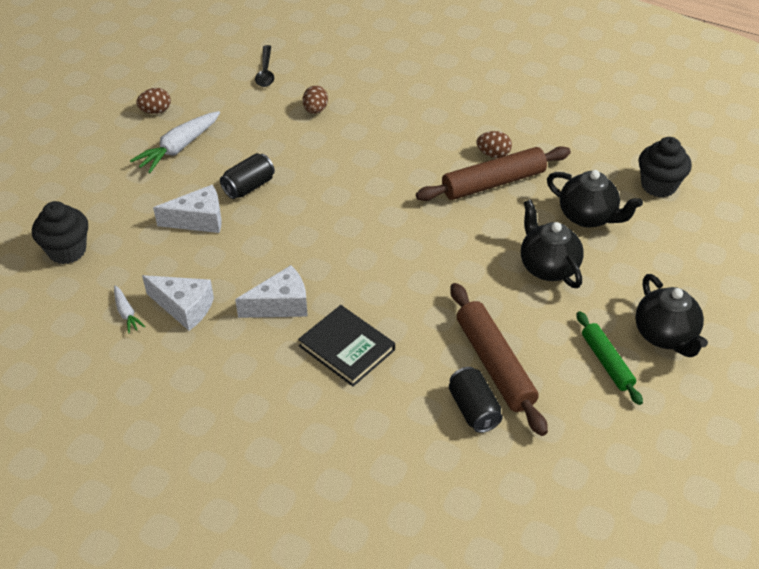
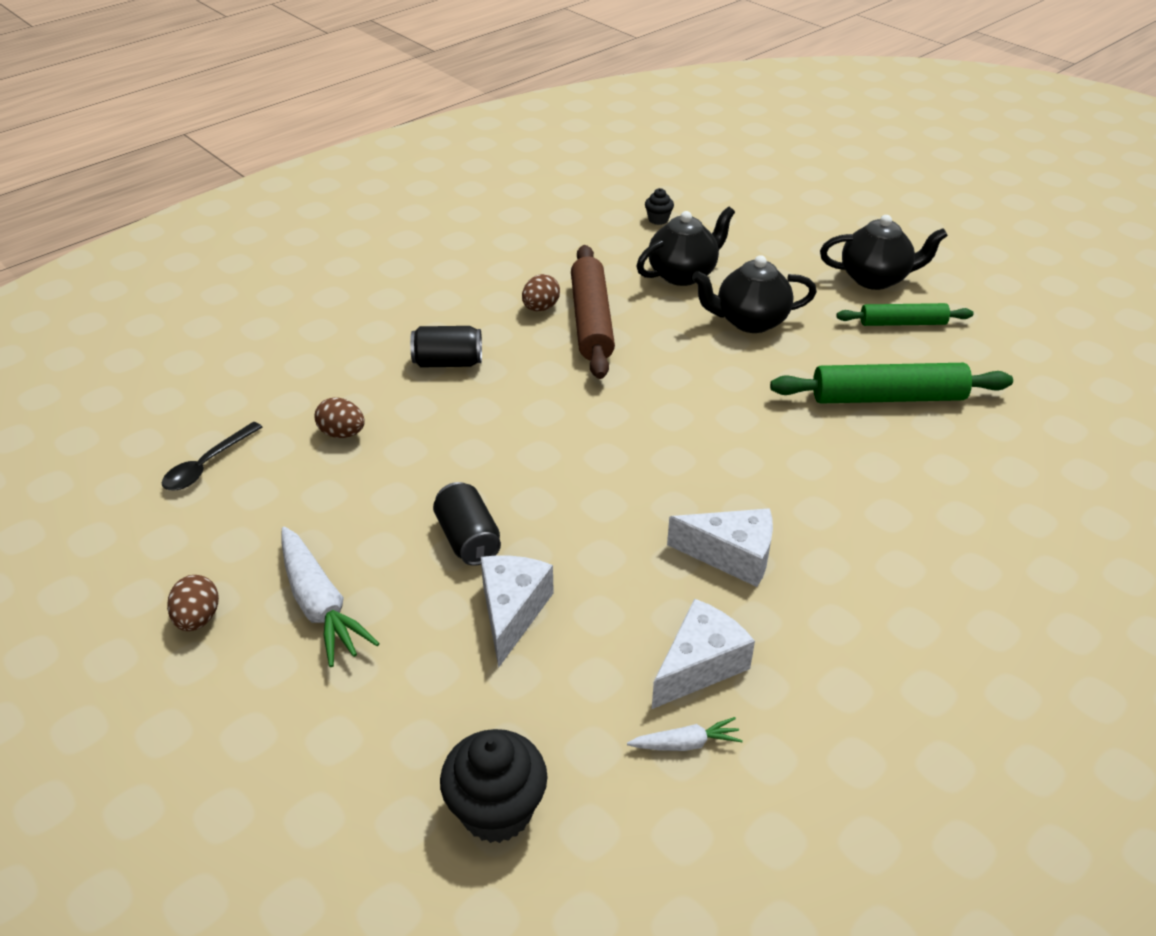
camera: 70 degrees left, 5 degrees down
(265, 72) = (207, 465): black spoon -> black spoon turned 105 degrees clockwise
(281, 305) = (731, 556): white cheese -> white cheese turned 105 degrees clockwise
(347, 348) = (830, 509): black book -> none
(473, 409) = (952, 430): black can -> black can (448, 362)
(494, 364) = (887, 397): brown rolling pin -> green rolling pin
(658, 185) = (658, 219): black cupcake -> black cupcake, size x0.50

